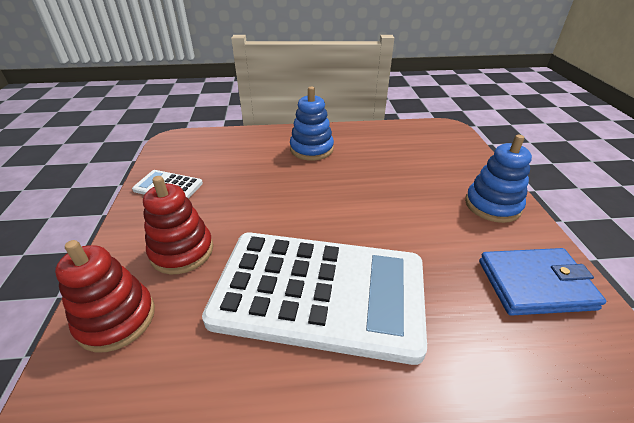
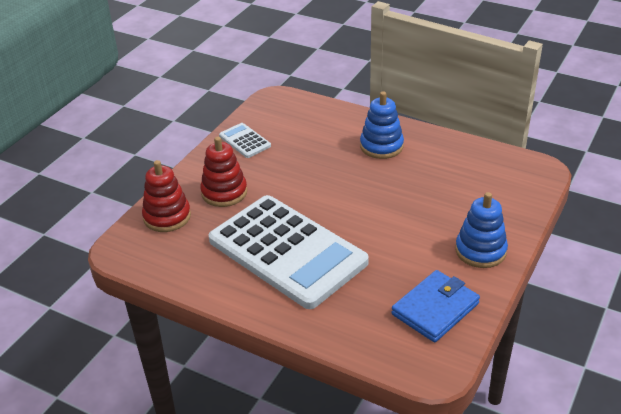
camera: 35 degrees right, 0 degrees up
(535, 284) = (435, 309): blue wallet -> blue wallet turned 75 degrees counterclockwise

